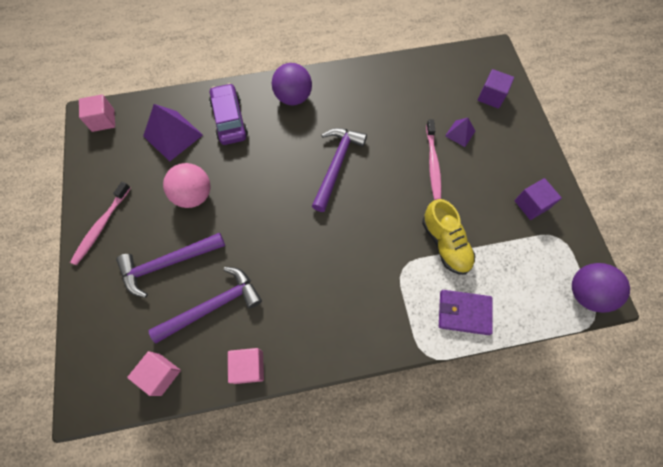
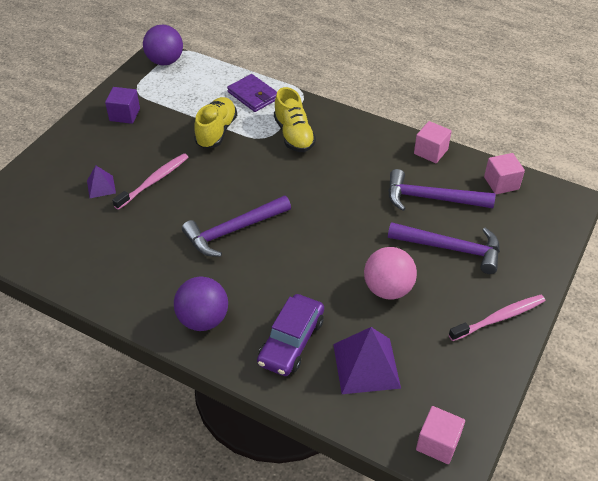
camera: 140 degrees left, 20 degrees down
(382, 290) = (294, 135): none -> yellow shoe
(491, 96) = (32, 195): purple cube -> none

